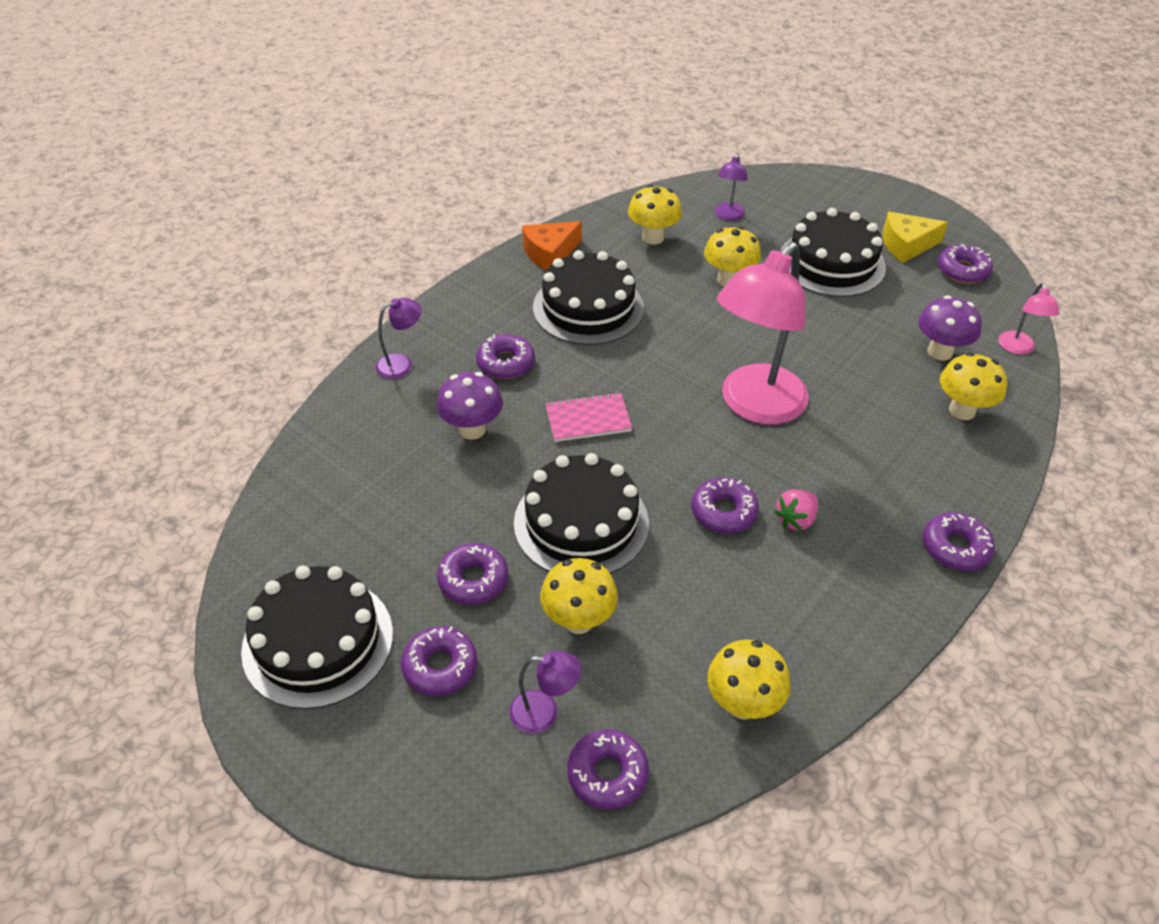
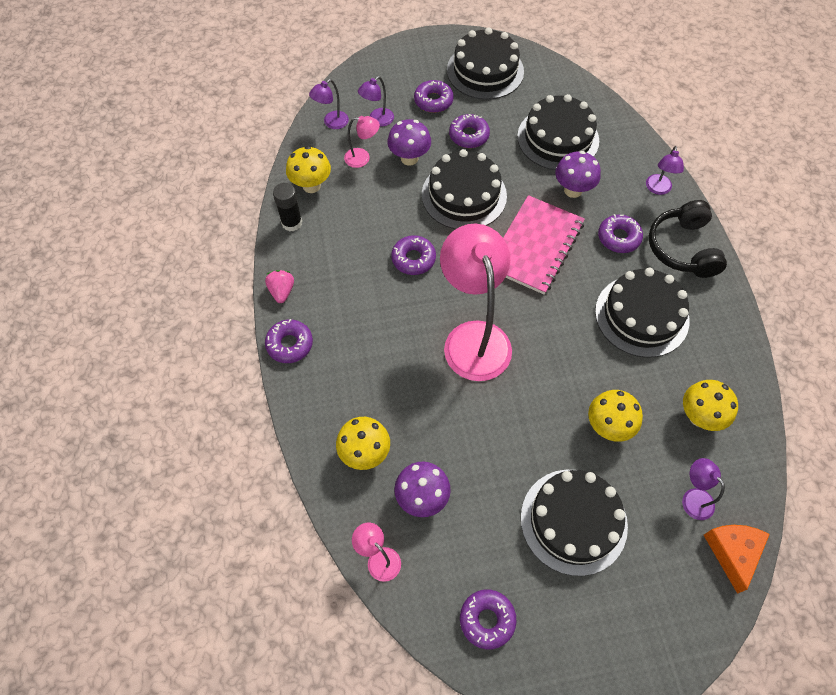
camera: 130 degrees right, 15 degrees up
(395, 485) = (558, 138): none -> black cake
(471, 314) = (683, 248): none -> black headphones
(550, 253) = (724, 334): orange cheese -> orange cheese (732, 552)
(578, 620) = (409, 158): yellow mushroom -> purple mushroom
(588, 419) = (535, 246): pink notebook -> pink notebook, size x1.75
(607, 774) = (332, 123): purple donut -> purple lamp
(633, 677) = (362, 158): none -> pink lamp
(795, 519) = (378, 286): pink strawberry -> pink strawberry (282, 291)
(821, 677) = (292, 223): none -> black glue stick
(906, 245) = (552, 608): yellow cheese -> none

